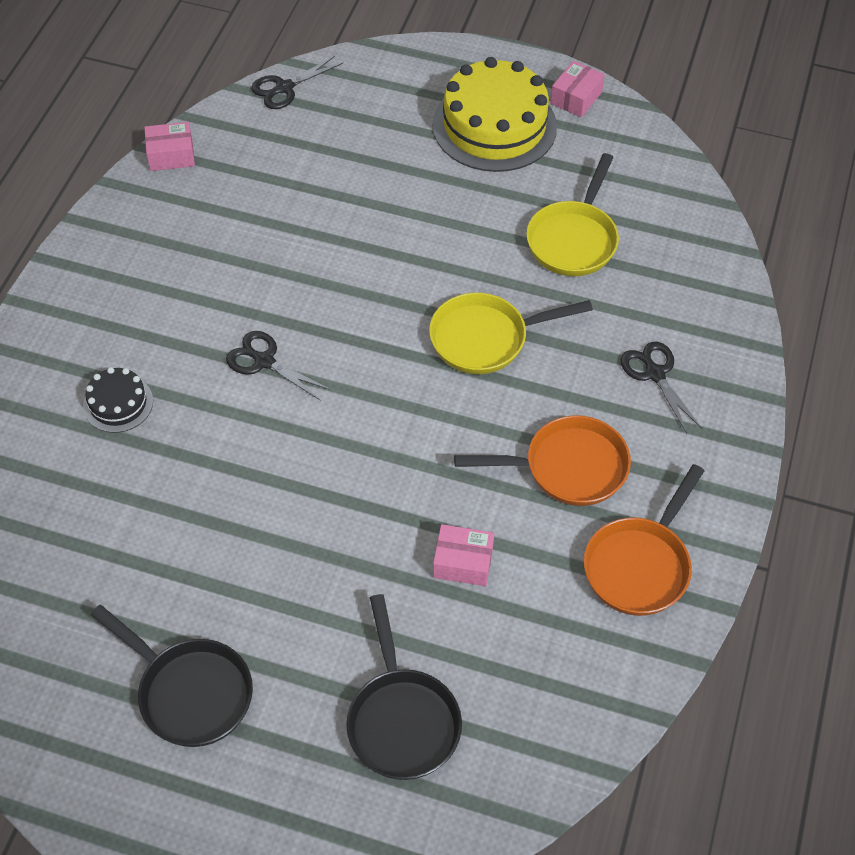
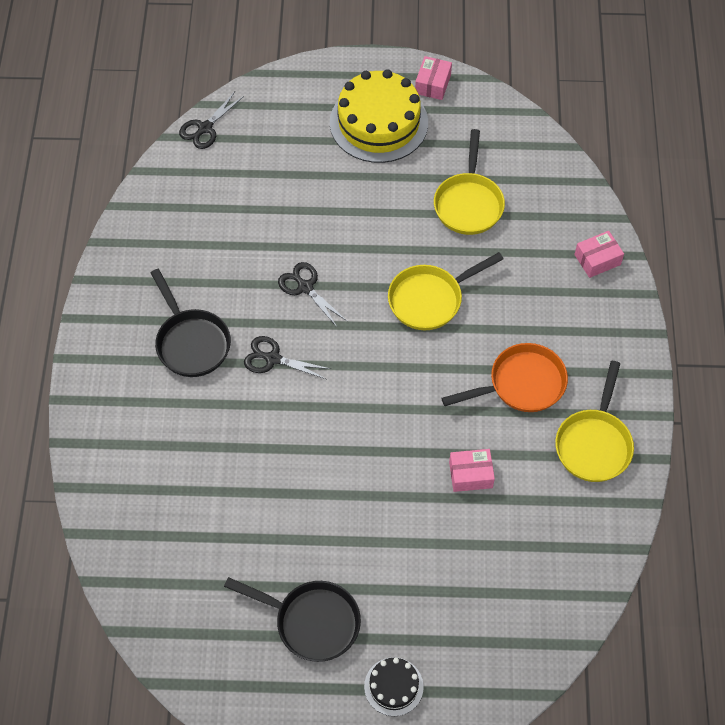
camera: 15 degrees left, 5 degrees up
(118, 403) = (175, 420): black cake -> black cake (393, 686)
(171, 155) = (137, 207): pink box -> pink box (597, 259)
(402, 720) = (467, 600): black pan -> black pan (191, 342)
(640, 565) = (594, 443): orange pan -> yellow pan
(655, 374) = (560, 296): black scissors -> black scissors (305, 287)

